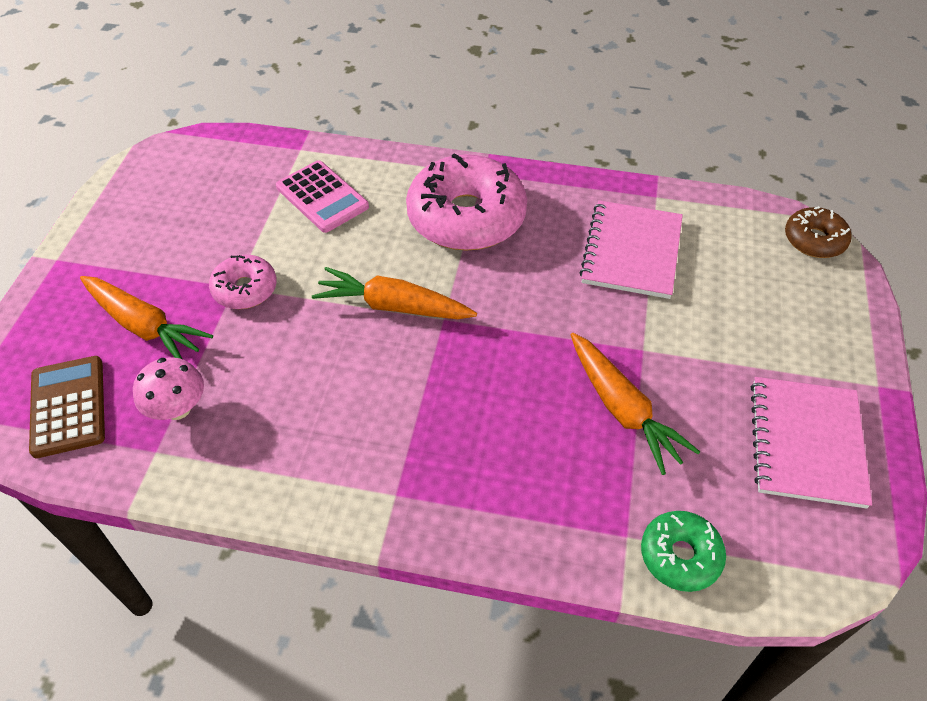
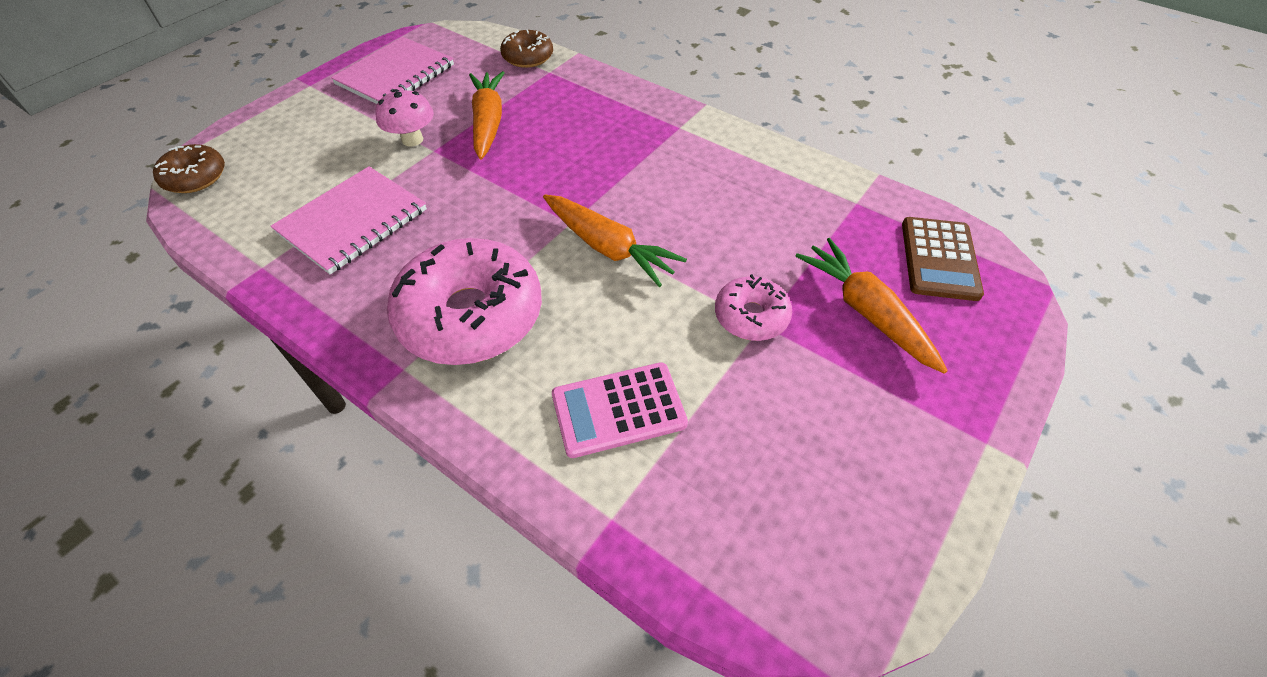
camera: 155 degrees left, 0 degrees up
(178, 409) = (835, 226): pink mushroom -> pink mushroom (412, 140)
(322, 197) = (618, 410): pink calculator -> pink calculator turned 90 degrees counterclockwise
(680, 556) = (528, 57): green donut -> brown donut

